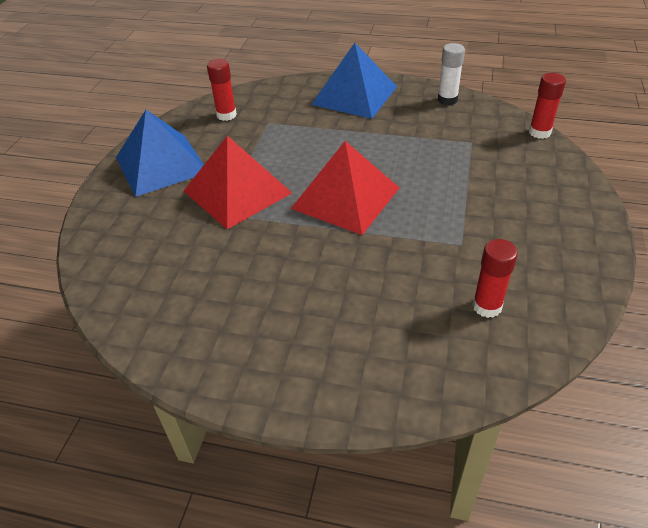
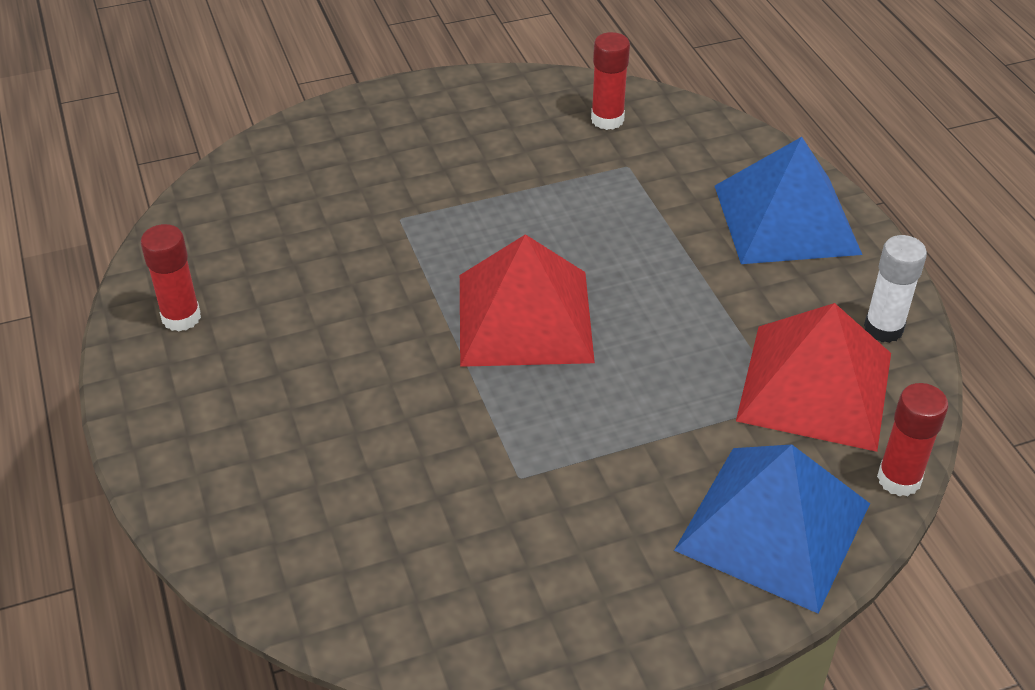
camera: 55 degrees right, 0 degrees up
(161, 164) = (451, 120): blue pyramid -> blue pyramid (773, 526)
(237, 192) = (453, 211): red pyramid -> red pyramid (815, 386)
(487, 306) = (410, 548): red glue stick -> red glue stick (181, 317)

